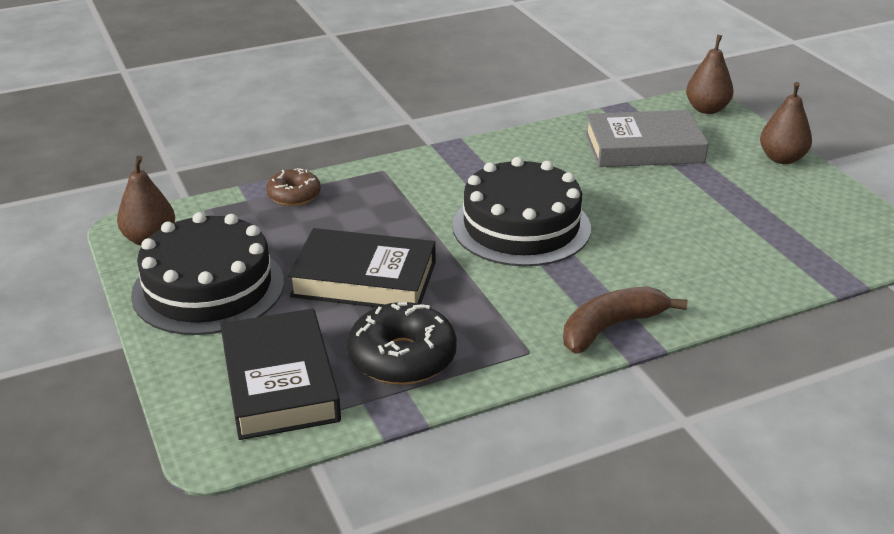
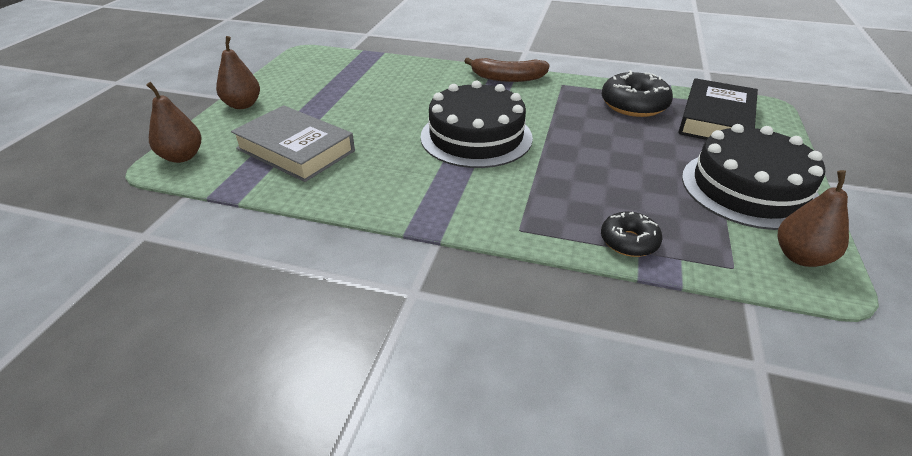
camera: 140 degrees left, 5 degrees up
(294, 195) = (629, 241): brown donut -> black donut
(364, 279) = (622, 149): black book -> none

